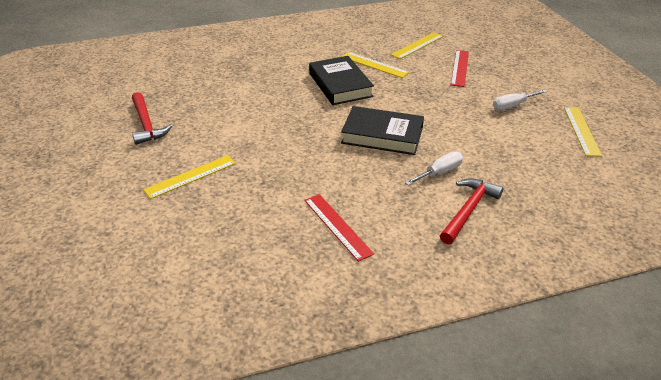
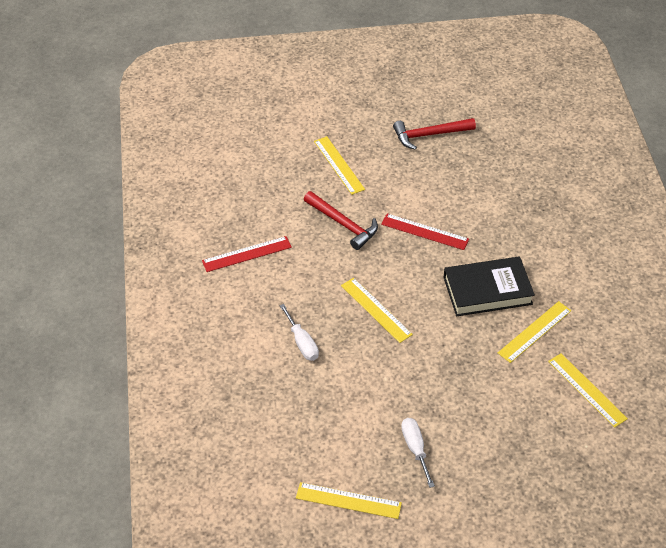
camera: 100 degrees right, 10 degrees up
(382, 135) = (376, 310): black book -> yellow ruler
(460, 68) = (517, 421): red ruler -> red ruler (424, 232)
(468, 210) = (241, 350): red hammer -> red hammer (343, 224)

